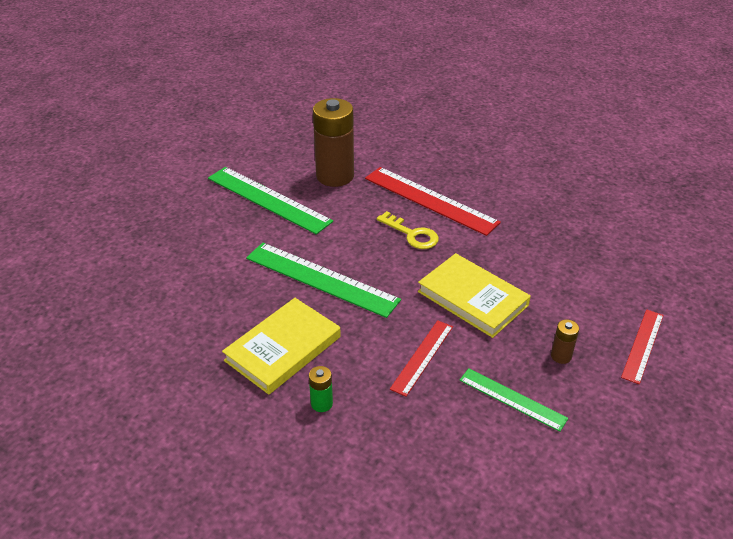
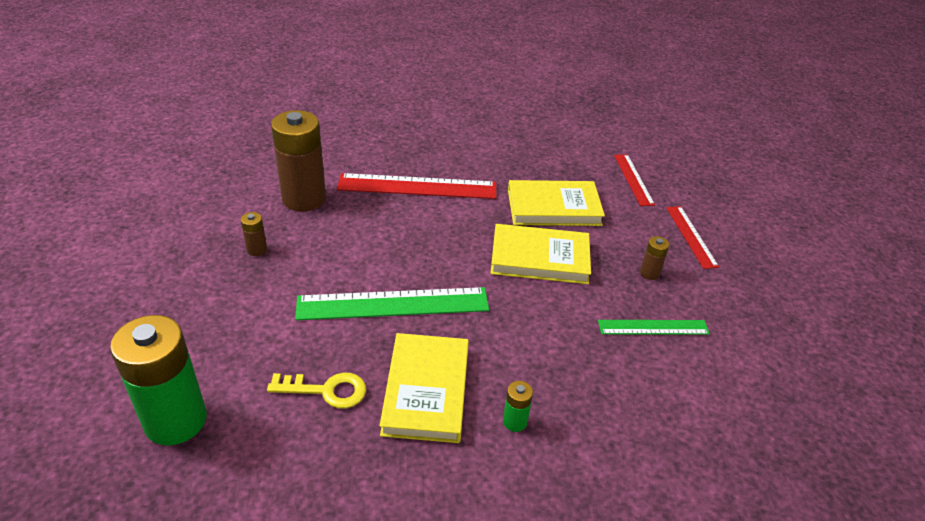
camera: 40 degrees left, 0 degrees up
(121, 285) = (175, 420): none -> green battery
(268, 199) = (257, 250): green ruler -> brown battery
(412, 234) = (433, 224): yellow key -> yellow key (326, 390)
(422, 357) = (553, 330): red ruler -> red ruler (633, 179)
(531, 264) = (553, 207): none -> yellow book

